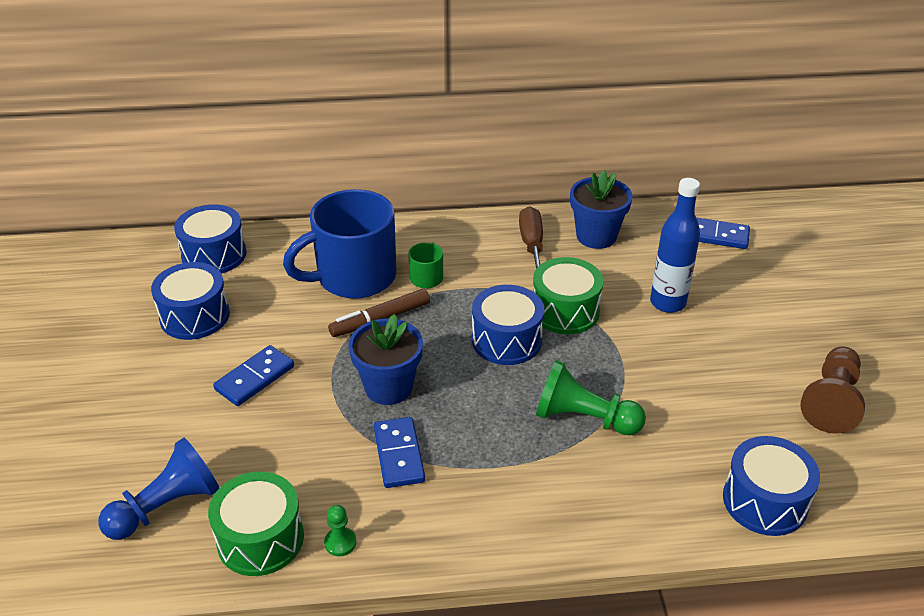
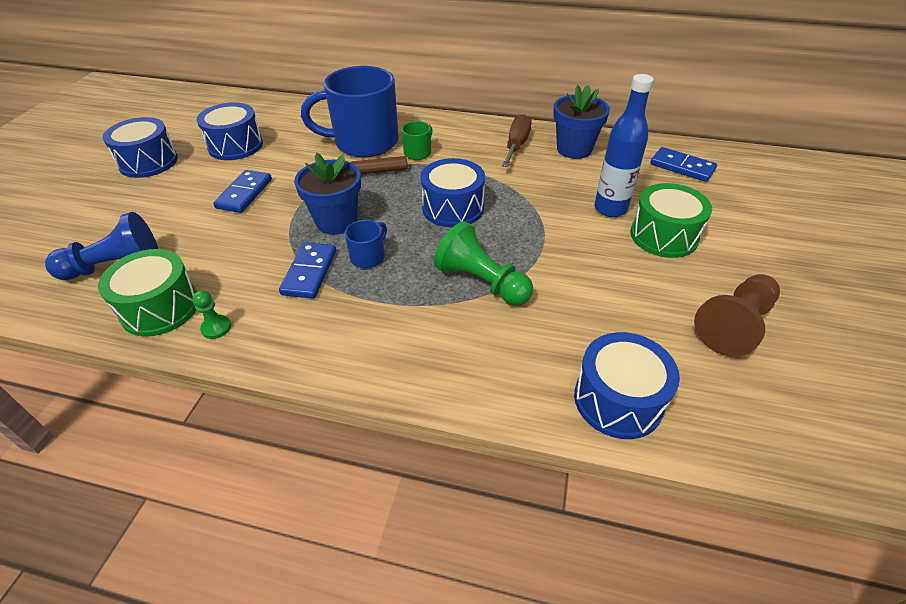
camera: 20 degrees right, 5 degrees up
(214, 255) = (278, 111): blue drum -> blue drum (148, 162)
(255, 378) = (244, 194): blue domino -> blue domino turned 45 degrees counterclockwise
(451, 420) = (368, 257): none -> blue mug
(565, 311) = (515, 197): green drum -> green drum (663, 236)

